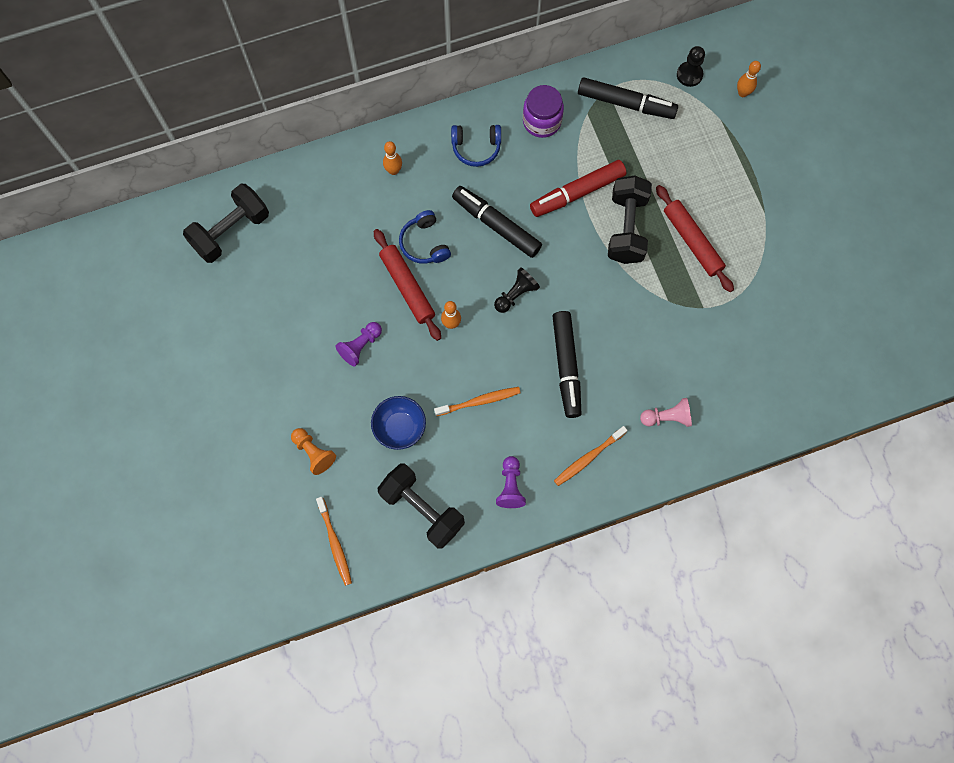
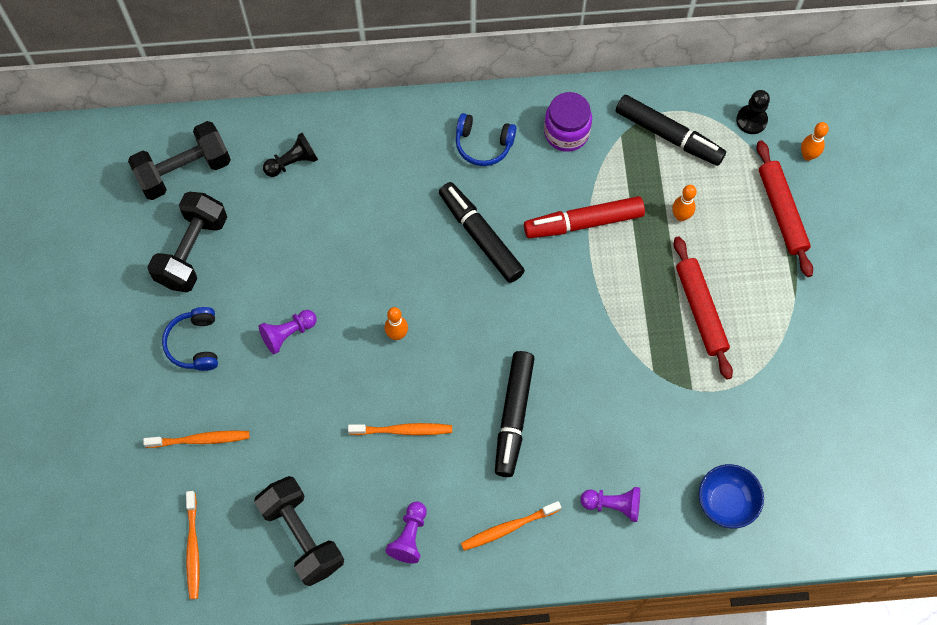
camera: 15 degrees right, 5 degrees down
(314, 452) = (200, 440): orange pawn -> orange toothbrush
(393, 170) = (383, 147): orange bowling pin -> orange bowling pin (680, 216)
(400, 427) = (304, 436): blue bowl -> blue bowl (726, 502)
(407, 287) = (360, 281): red rolling pin -> red rolling pin (781, 212)
(424, 243) = (393, 237): blue headphones -> blue headphones (194, 344)
(516, 294) = (480, 320): black pawn -> black pawn (293, 162)
(626, 228) = (628, 276): black dumbbell -> black dumbbell (192, 251)
(667, 417) = (613, 505): pink pawn -> purple pawn

